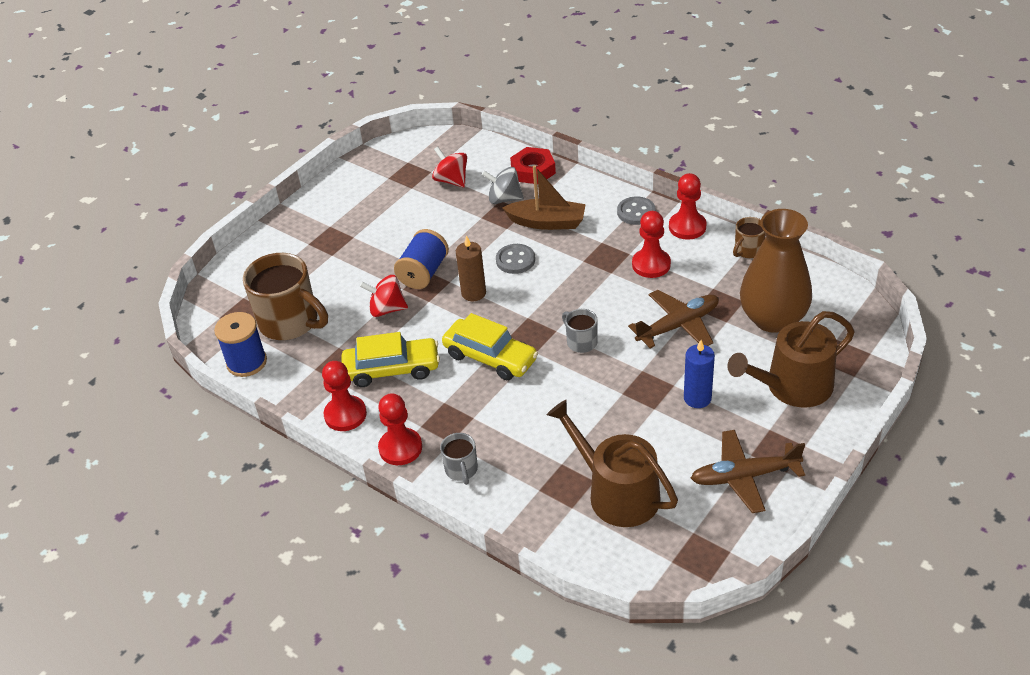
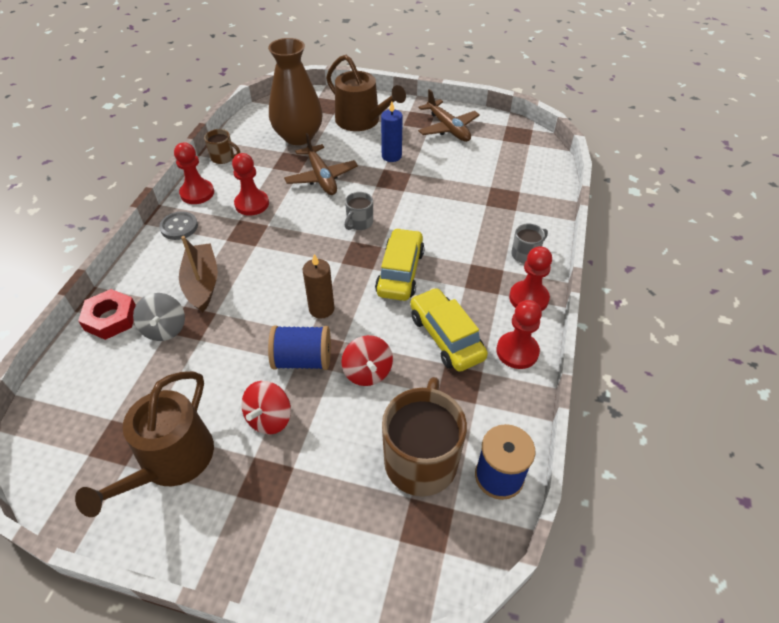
camera: 115 degrees left, 5 degrees up
(451, 180) = (130, 390): red spinning top -> red spinning top (269, 418)
(515, 260) = (265, 291): grey button -> none
(616, 493) = (494, 175): brown watering can -> brown watering can (171, 462)
(678, 326) = (321, 177): brown plane -> brown plane turned 150 degrees counterclockwise

